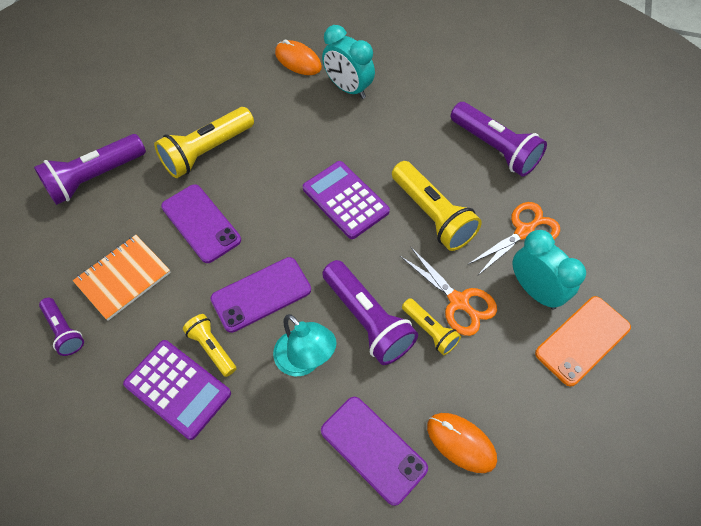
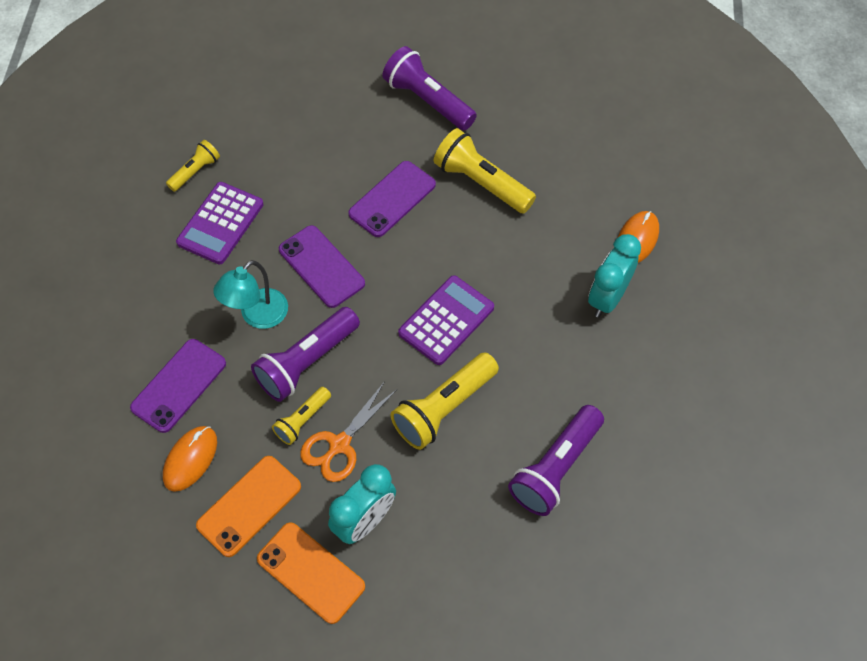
camera: 80 degrees right, 0 degrees up
(64, 331) = (264, 128): purple flashlight -> none
(123, 278) = (322, 154): orange notebook -> none
(212, 348) = (261, 239): yellow flashlight -> yellow flashlight (195, 171)
(515, 388) = (249, 506): none -> orange phone
(524, 232) = (439, 507): orange scissors -> none

